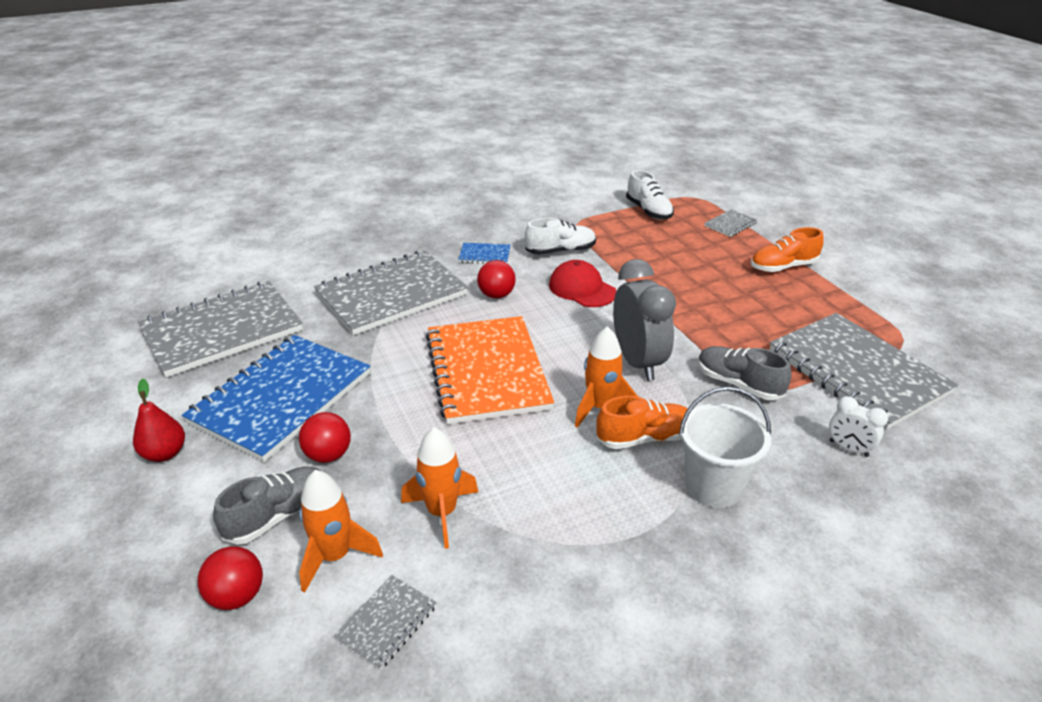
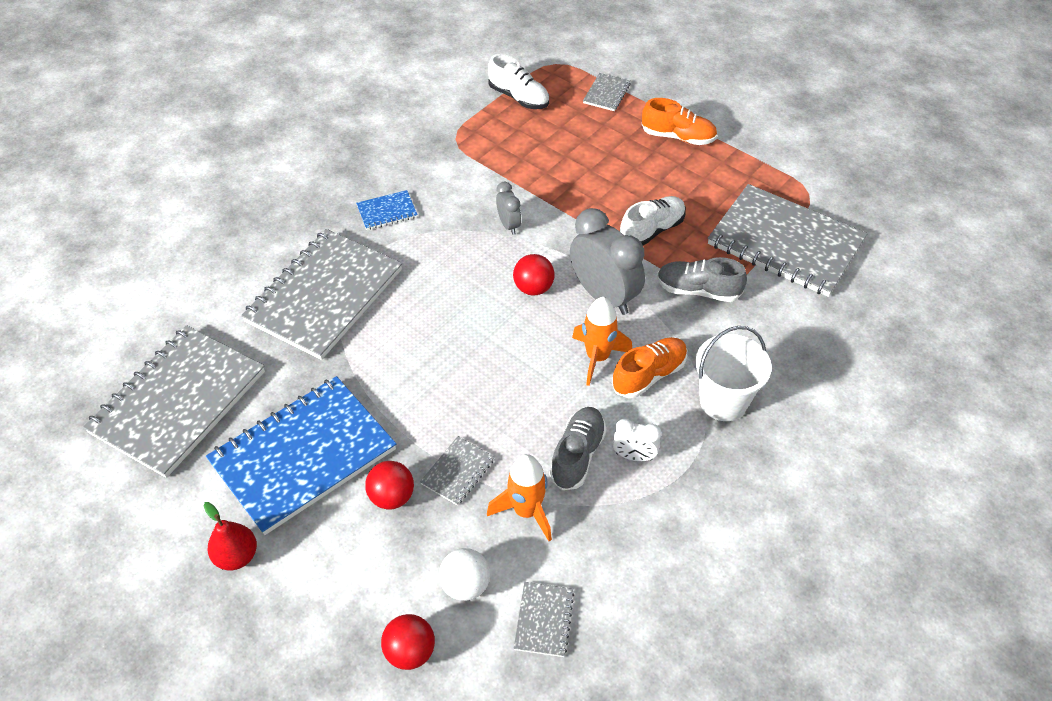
camera: 25 degrees left, 15 degrees up
(278, 515) = (390, 570): grey shoe -> grey shoe (577, 455)
(282, 398) = (303, 456): blue notebook -> blue notebook turned 45 degrees clockwise
(335, 556) = (465, 585): orange rocket -> white ball
(402, 455) = (457, 471): none -> grey notebook
(487, 371) = (477, 355): orange notebook -> none
(496, 295) = (431, 260): red ball -> red ball (533, 288)
(560, 251) = (461, 182): white shoe -> white shoe (652, 230)
(582, 289) = (508, 225): red cap -> grey clock
(783, 267) = (678, 137): orange shoe -> orange shoe turned 120 degrees counterclockwise
(848, 448) = (807, 326): white clock -> white clock (634, 456)

